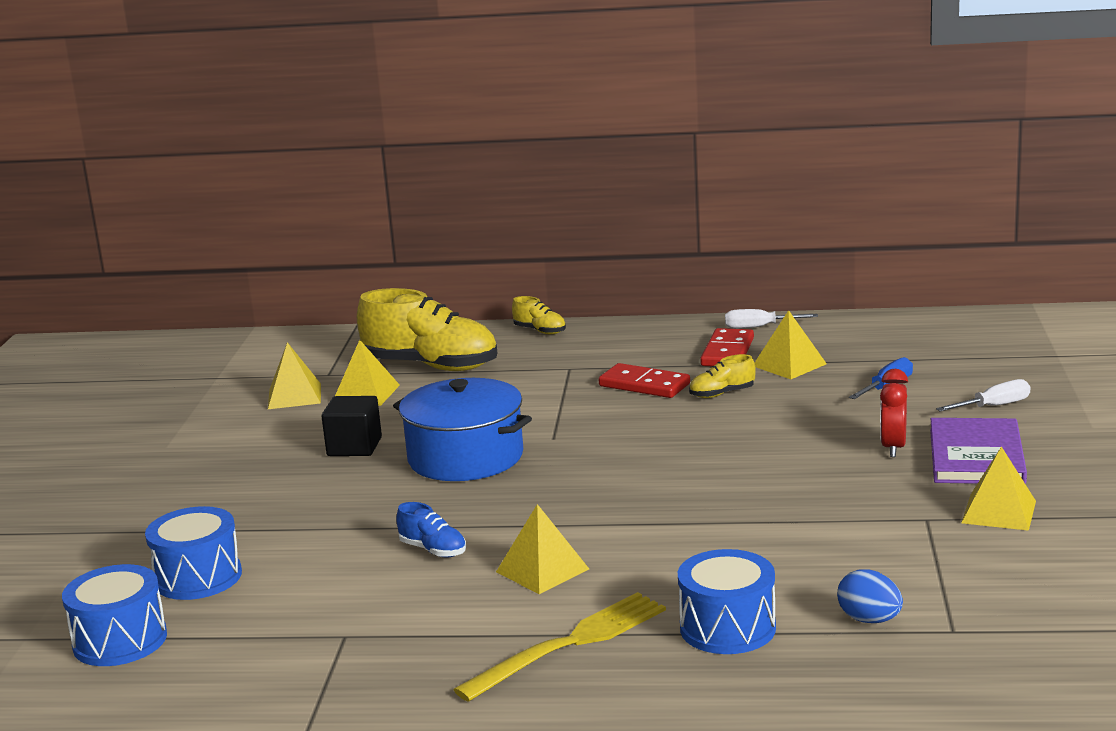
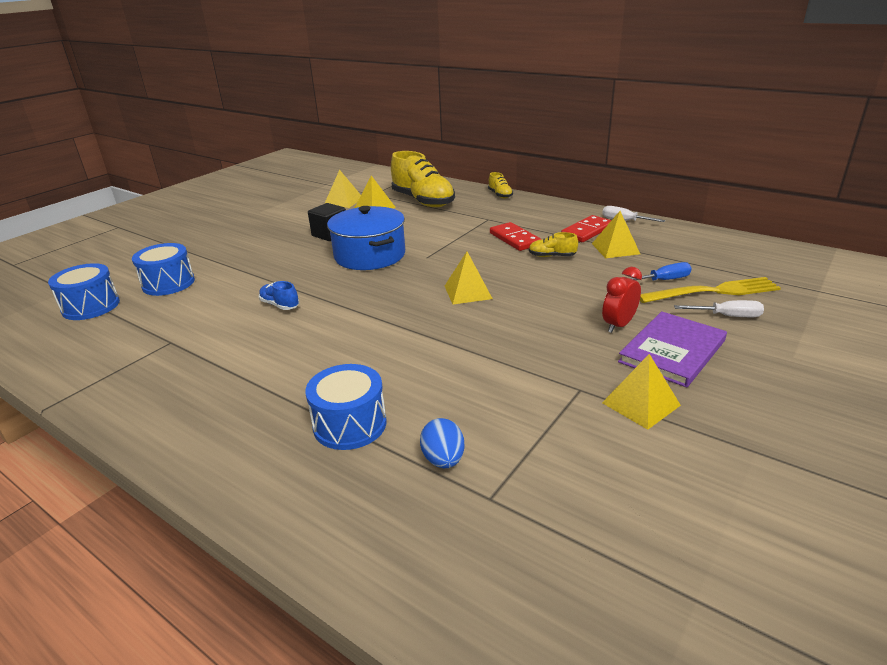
camera: 30 degrees right, 10 degrees up
(433, 550) = (280, 305): blue shoe -> blue shoe turned 150 degrees clockwise
(542, 570) = (310, 338): yellow pyramid -> yellow pyramid (467, 292)
(571, 643) = (256, 395): yellow fork -> yellow fork (714, 291)

